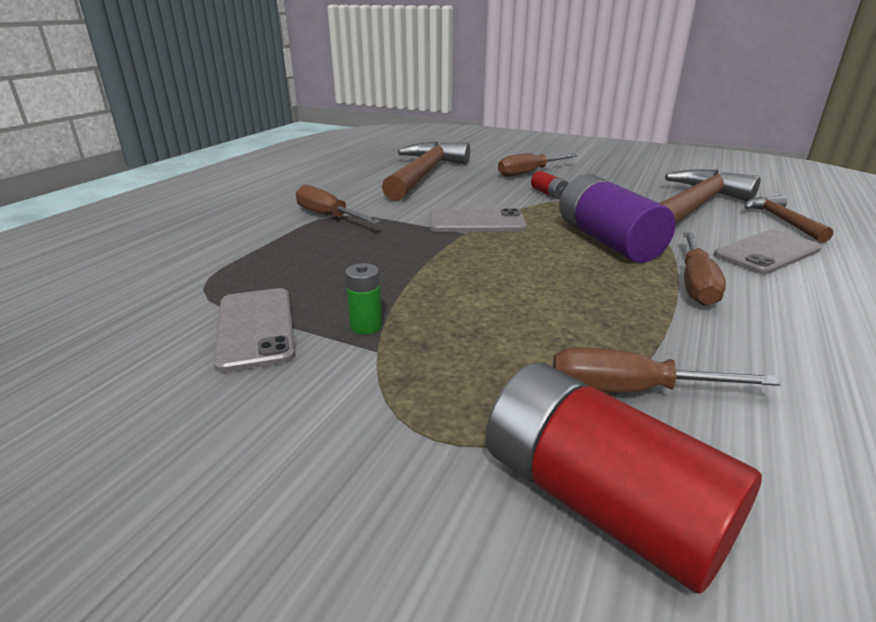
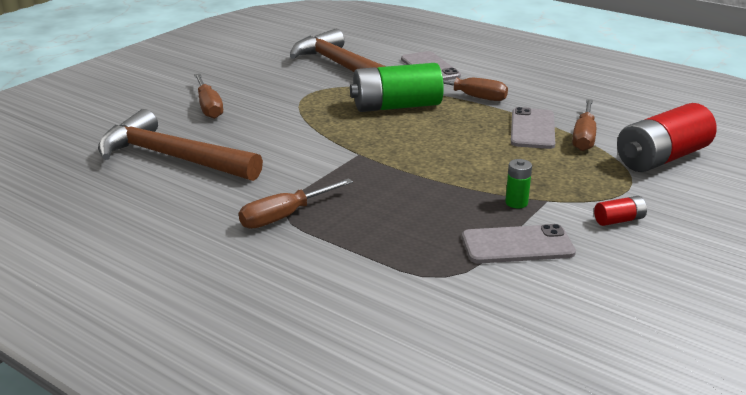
camera: 80 degrees left, 0 degrees up
(476, 222) = (336, 147): grey phone -> grey phone (532, 129)
(549, 194) = (279, 108): red battery -> red battery (619, 220)
(608, 241) = (396, 106): purple battery -> green battery
(782, 221) = (379, 50): brown hammer -> none

